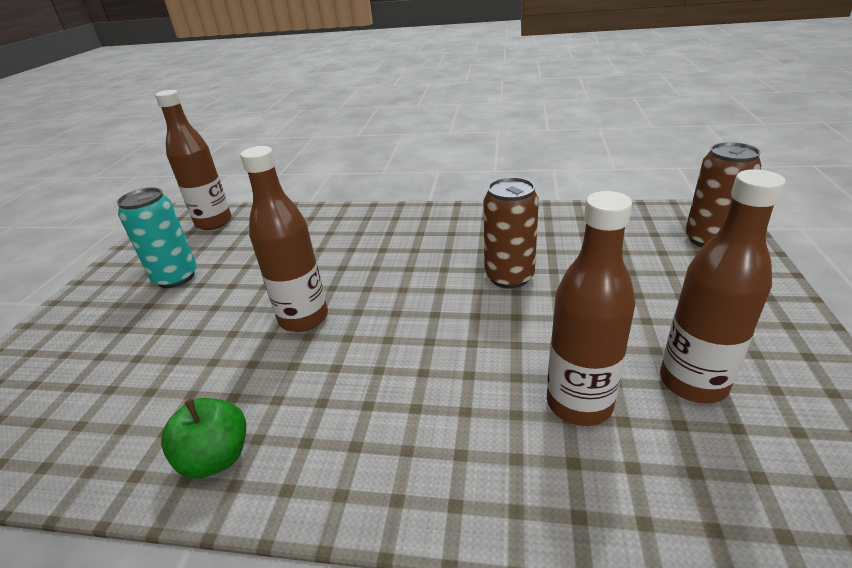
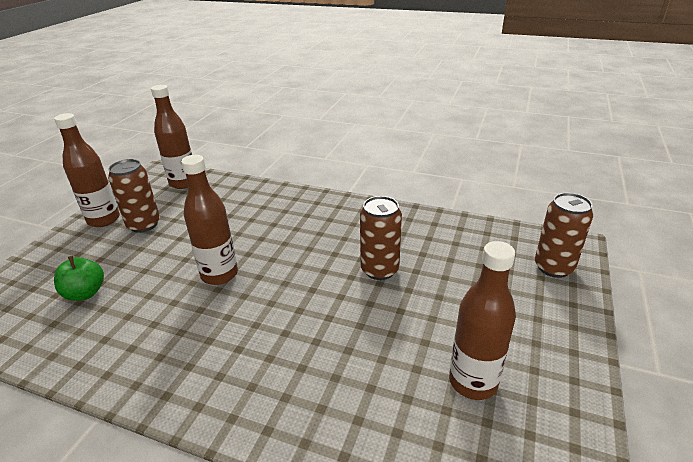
camera: 10 degrees right, 0 degrees up
(176, 277) = (144, 225): turquoise can -> brown can
(216, 458) = (130, 364): green apple -> green apple (85, 293)
(579, 403) = (382, 379): brown bottle -> brown bottle (104, 220)

